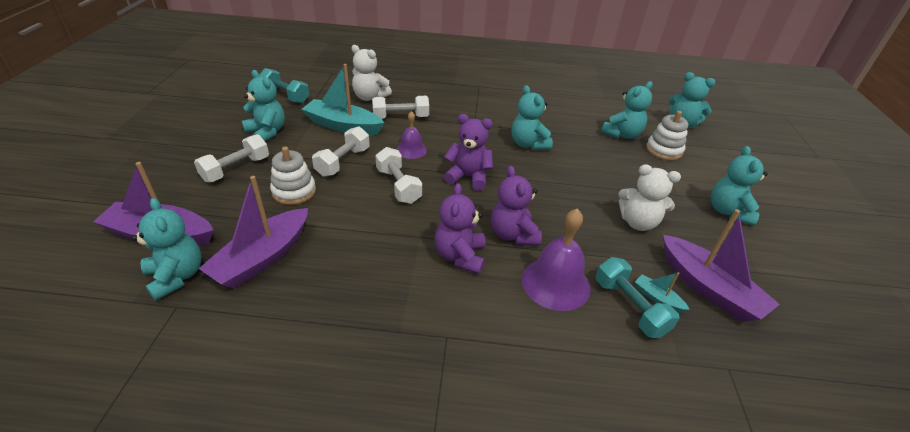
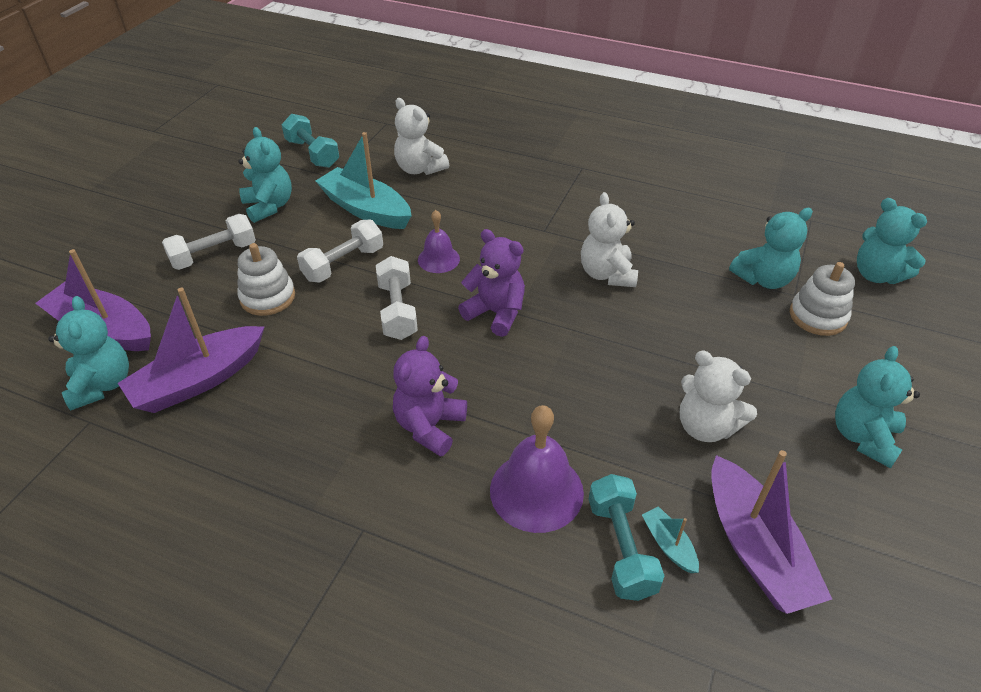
camera: 20 degrees right, 5 degrees up
(400, 117) = (447, 206): white dumbbell -> none
(513, 234) = (514, 409): purple teddy bear -> none
(528, 144) = (607, 274): turquoise teddy bear -> white teddy bear

